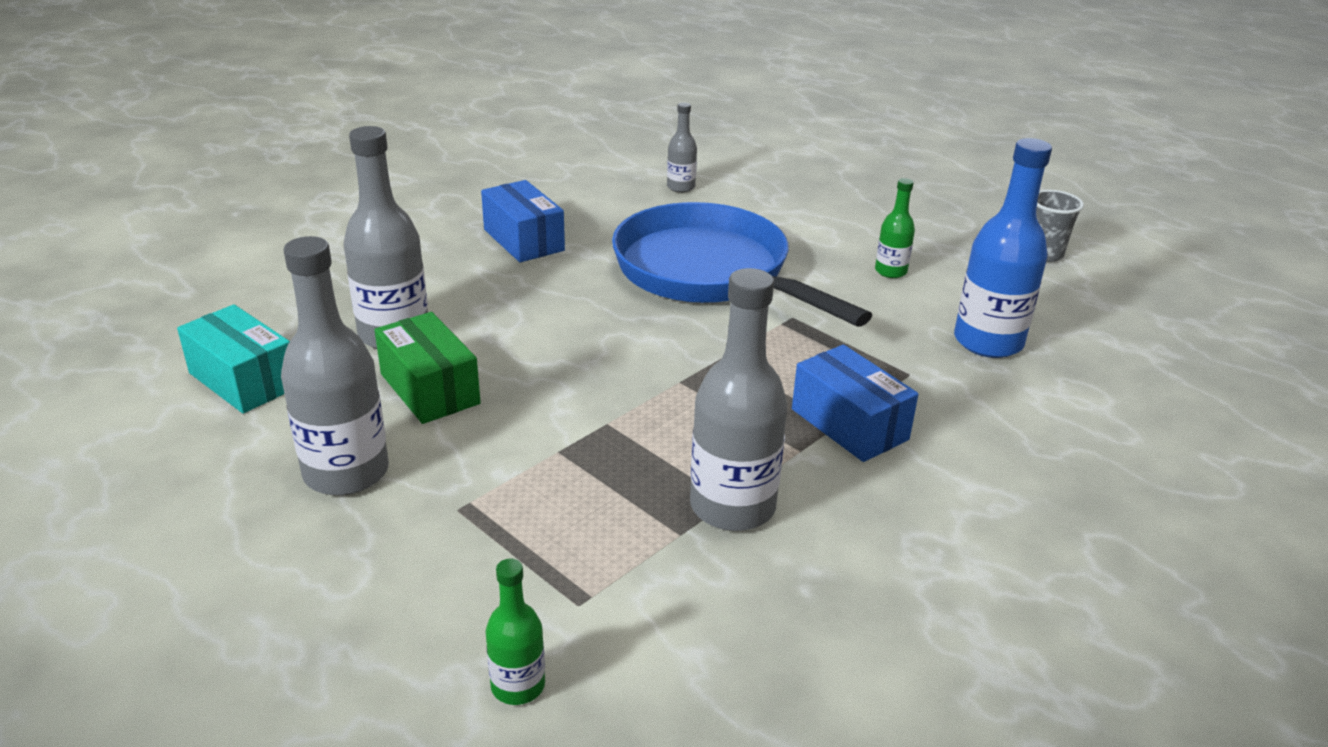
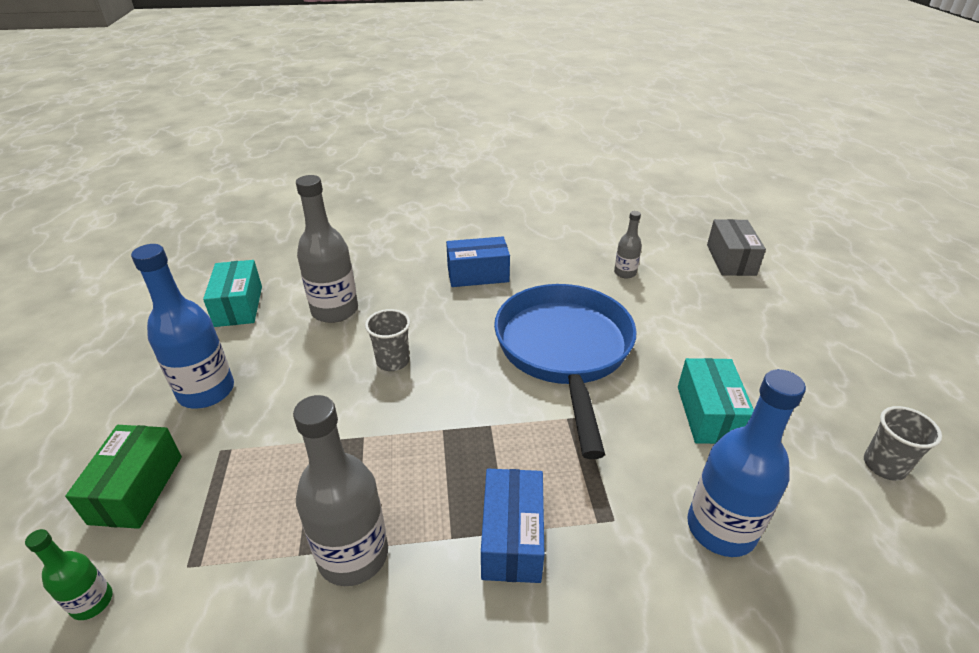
camera: 40 degrees right, 5 degrees up
(346, 472) = (206, 391): grey bottle -> blue bottle
(430, 389) = (307, 357): green box -> green box (137, 489)
(523, 240) = (478, 274): blue box -> blue box turned 75 degrees clockwise
(542, 351) = (393, 361): none -> grey cup
(765, 145) = (730, 260): none -> grey box
(890, 271) = (708, 414): green bottle -> turquoise box

